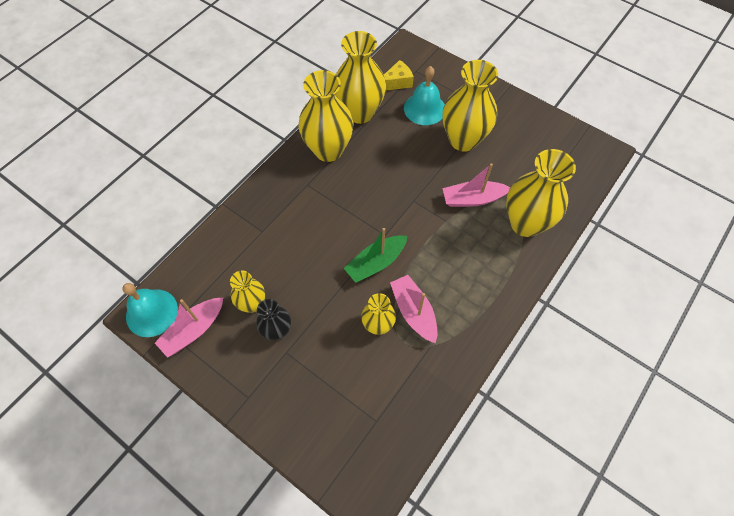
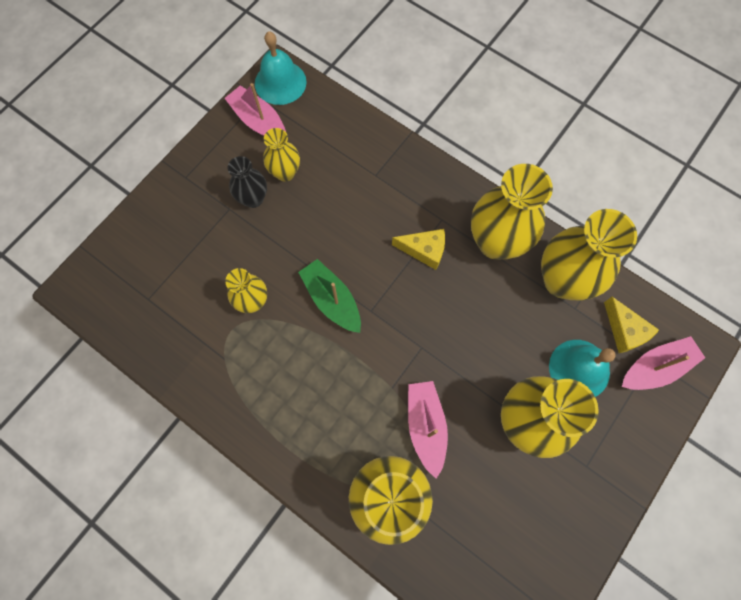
camera: 90 degrees right, 10 degrees up
(333, 197) = (424, 250): none -> yellow cheese
(413, 312) = (267, 342): pink boat -> pink boat (655, 367)

